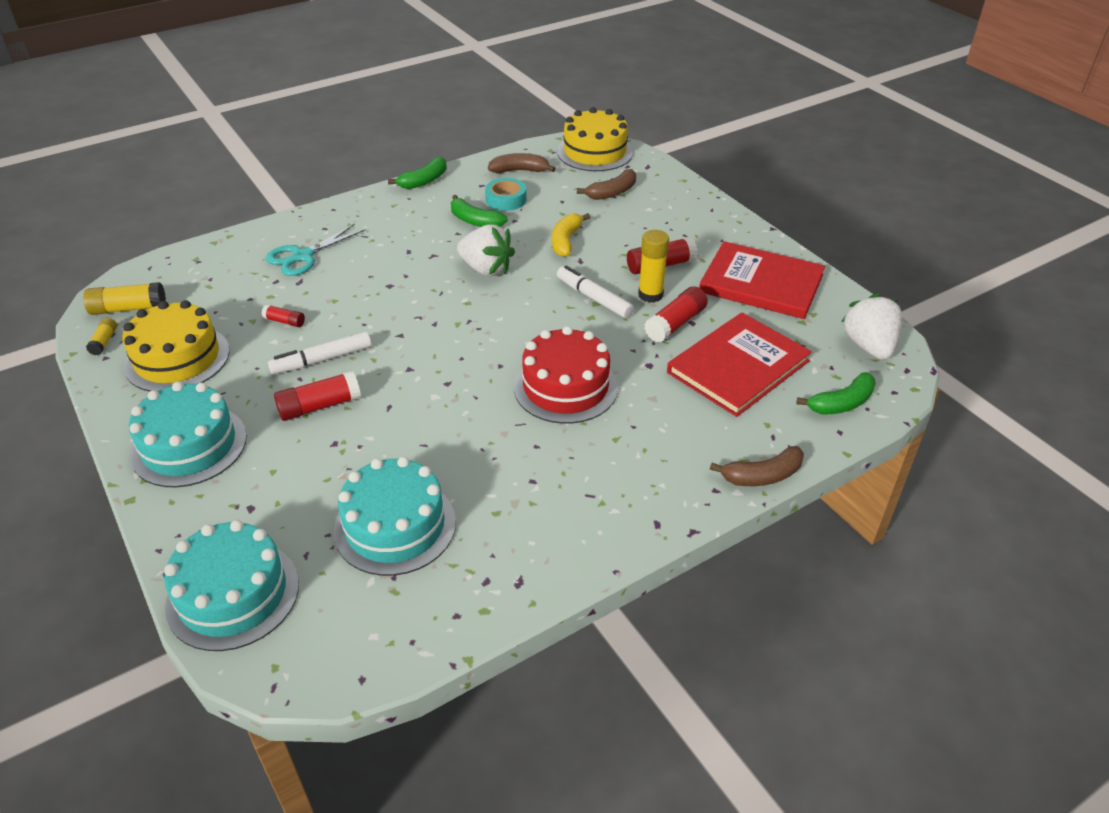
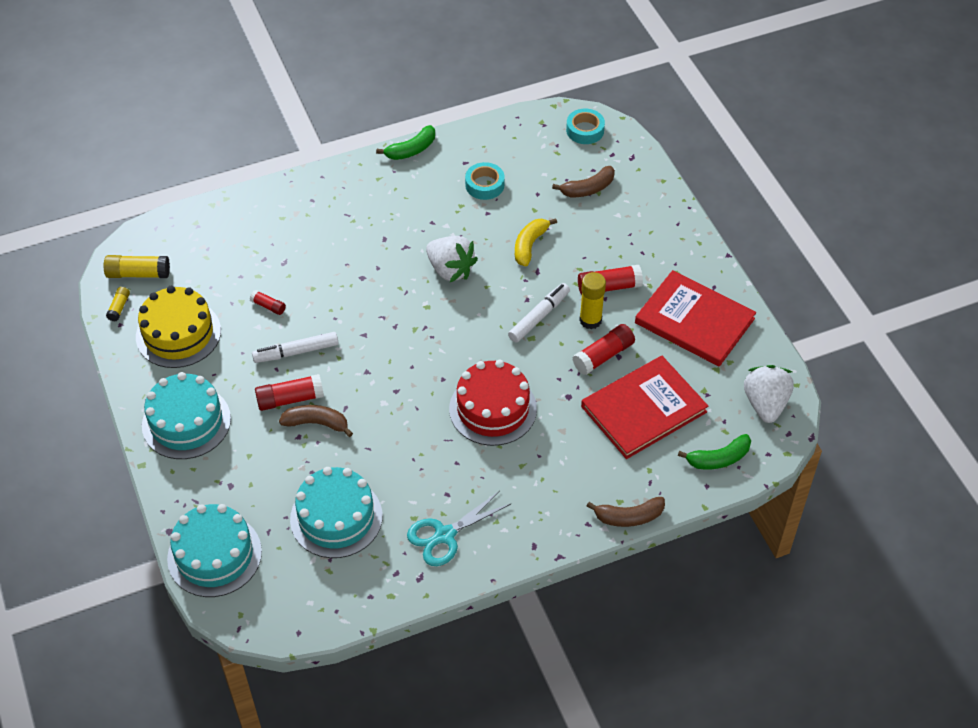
camera: 10 degrees right, 10 degrees up
(303, 256) = (290, 232): turquoise scissors -> turquoise scissors (445, 535)
(475, 221) = (450, 209): green banana -> none
(520, 171) = (505, 147): brown banana -> brown banana (316, 423)
(594, 298) = (539, 317): white marker -> white marker turned 75 degrees clockwise
(595, 152) = (585, 130): yellow cake -> turquoise tape

